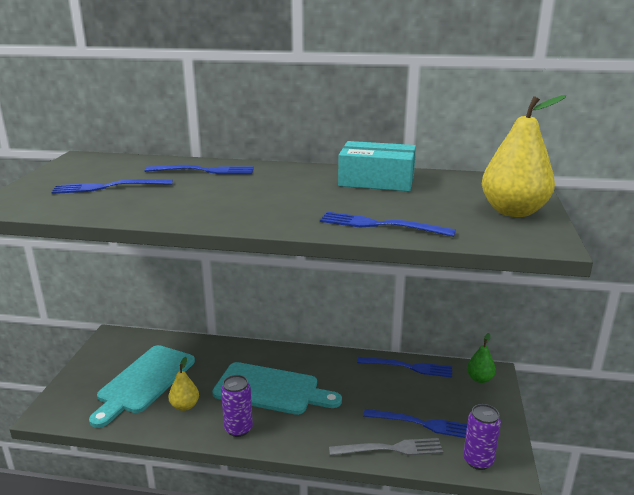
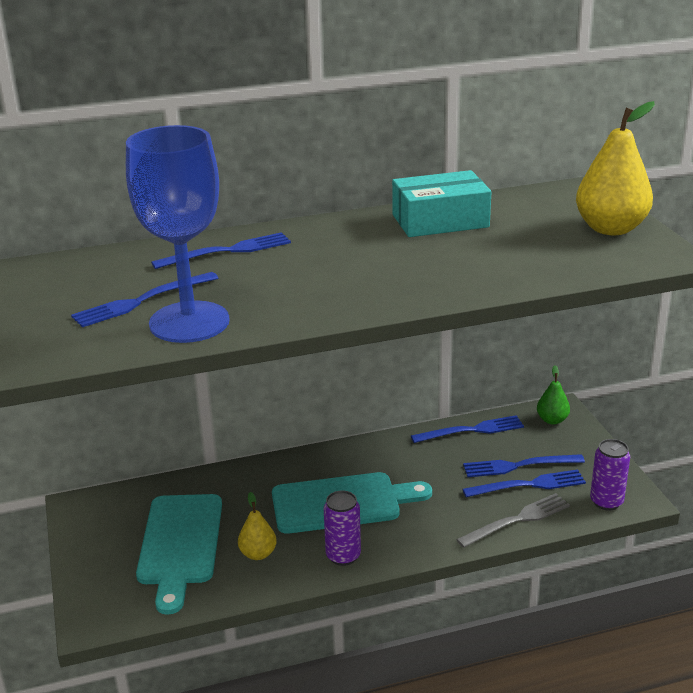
camera: 25 degrees left, 5 degrees up
(115, 205) = (189, 322): none -> blue goblet
(380, 225) = (507, 275): blue fork -> blue fork (518, 466)

